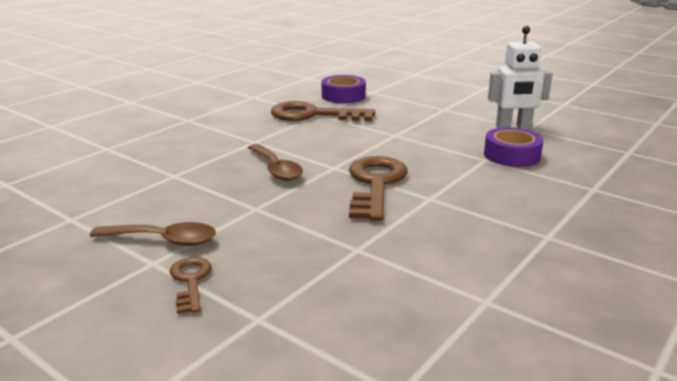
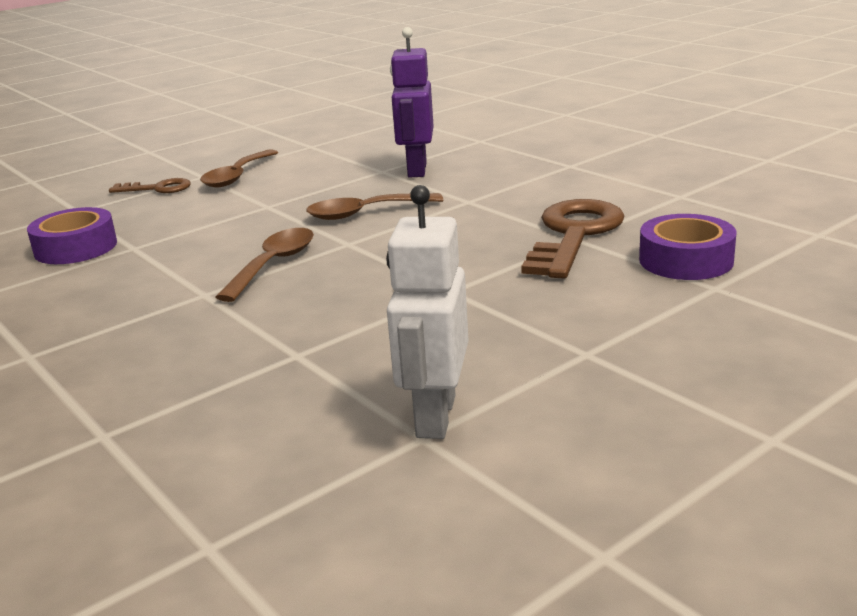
camera: 105 degrees right, 0 degrees up
(178, 163) = (416, 170): none -> purple robot
(375, 184) = (274, 264): brown key -> brown spoon
(512, 155) = (296, 383): purple tape -> purple tape (76, 248)

